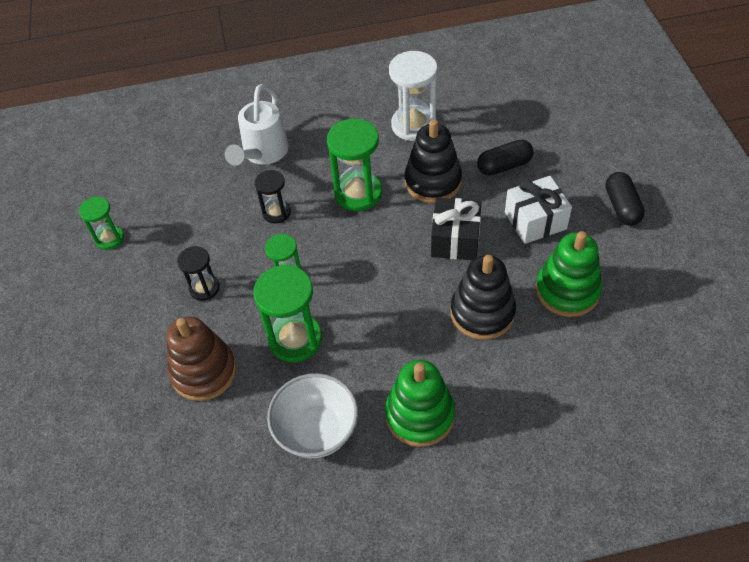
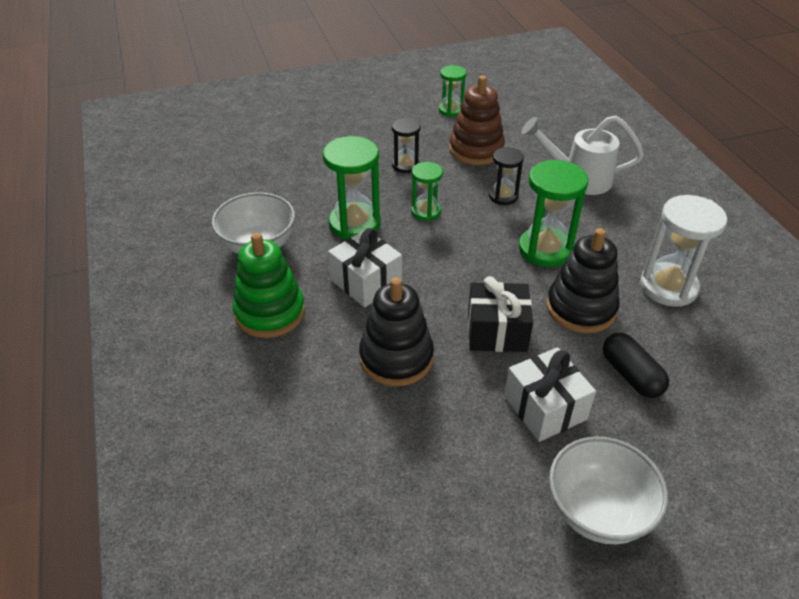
camera: 80 degrees right, 10 degrees down
(204, 372) = (319, 176): brown stacking toy -> brown stacking toy (476, 150)
(385, 332) = (366, 282): none -> white gift
(567, 290) = (437, 440): green stacking toy -> none
(622, 206) = (598, 511): black capsule -> white bowl

